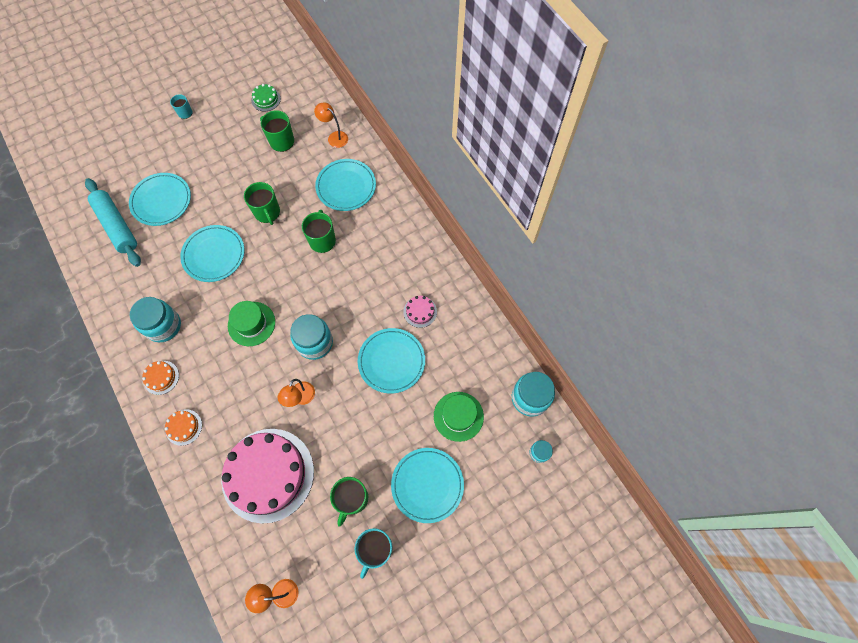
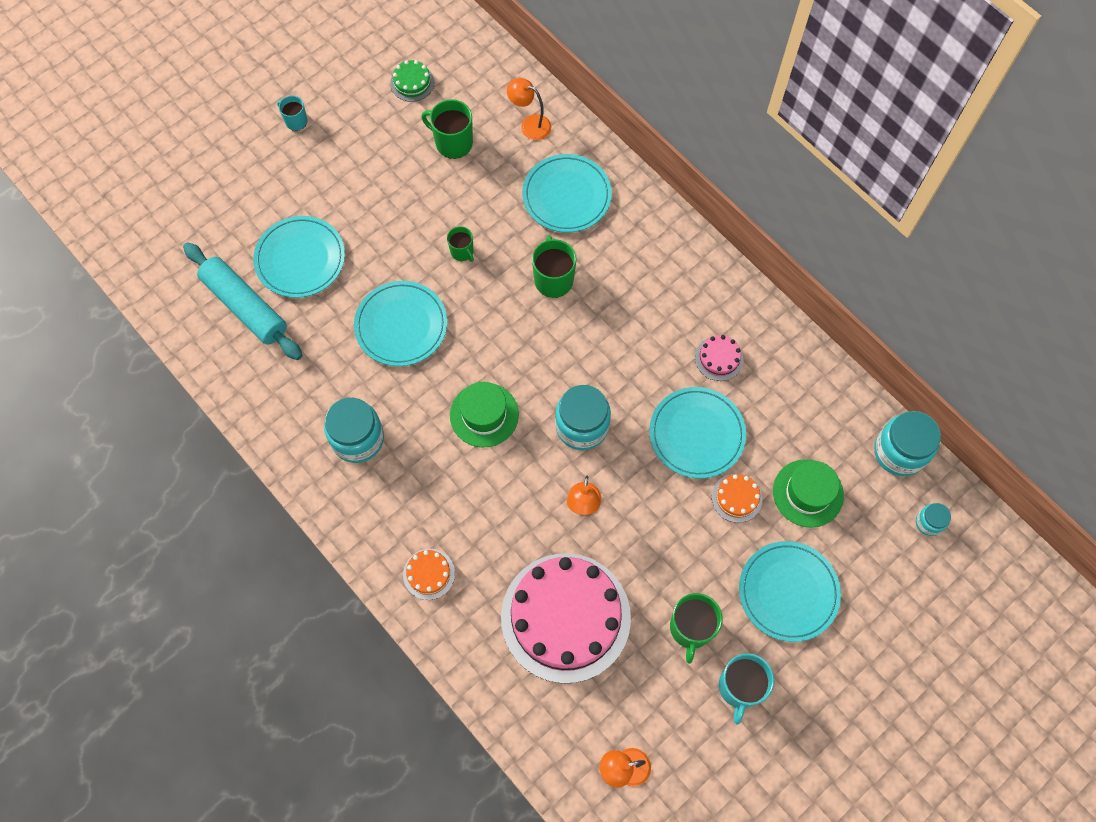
camera: 10 degrees left, 0 degrees up
(161, 377) = (376, 511): orange cake -> orange cake (736, 498)
(267, 212) = (462, 252): green mug -> green mug, size x0.60

